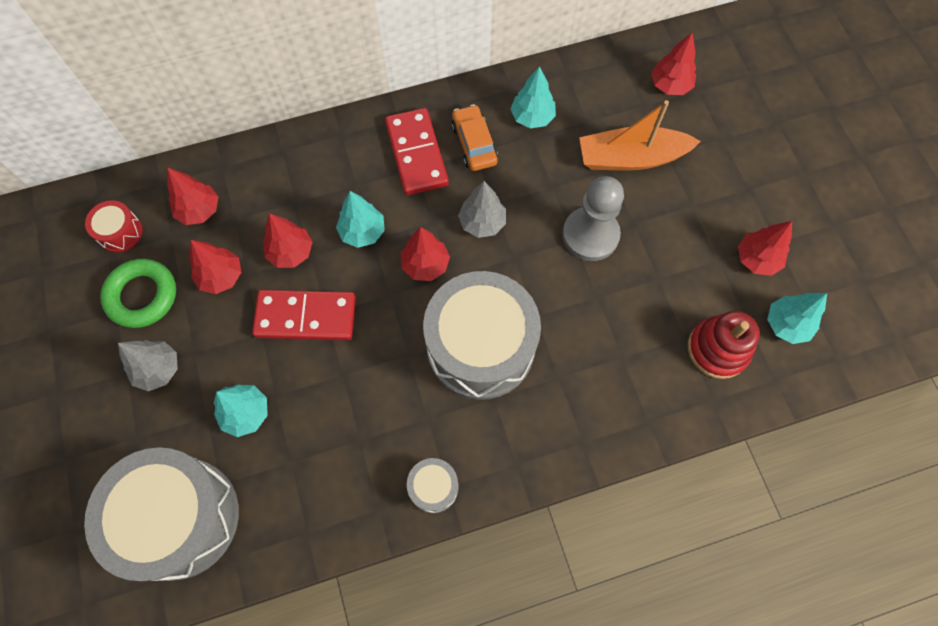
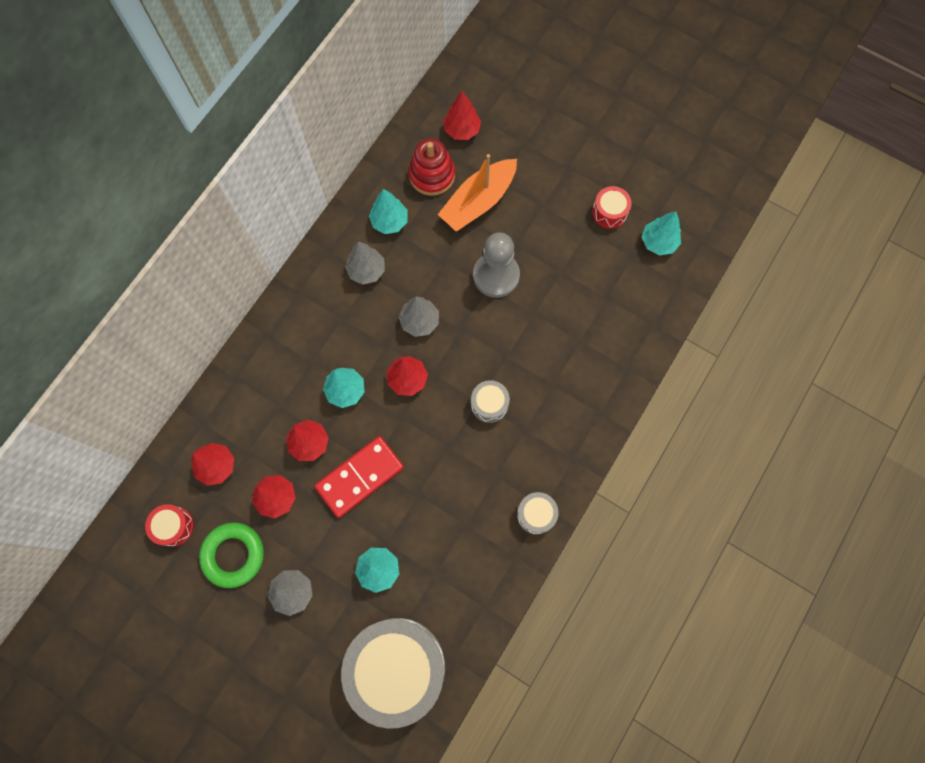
camera: 40 degrees left, 5 degrees up
(416, 154) = (333, 308): red domino -> none
(474, 144) = (366, 270): orange car -> grey tree
(480, 346) = (489, 404): grey drum -> grey drum, size x0.43
(717, 349) = (631, 290): red stacking toy -> red stacking toy (432, 175)
(756, 259) = (609, 212): red tree -> red drum

